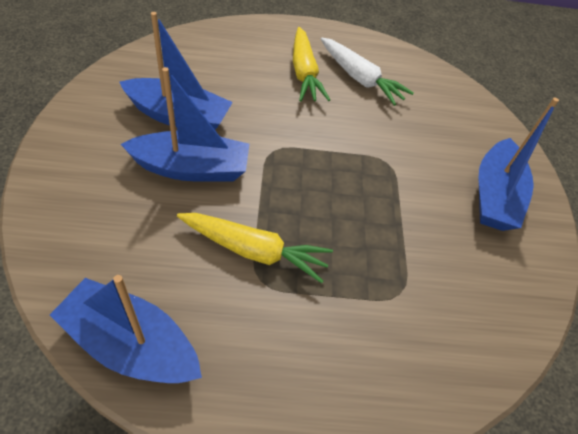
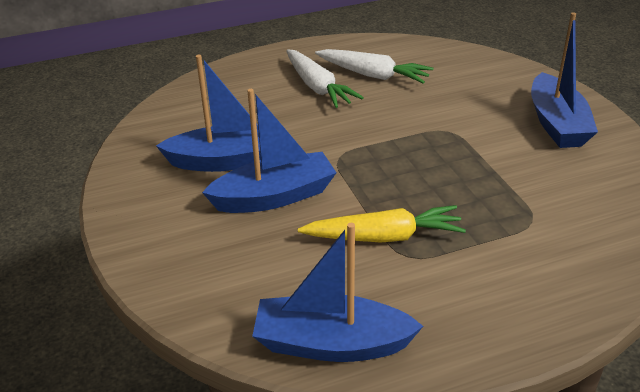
camera: 15 degrees left, 15 degrees down
(304, 73) = (317, 87): yellow carrot -> white carrot

